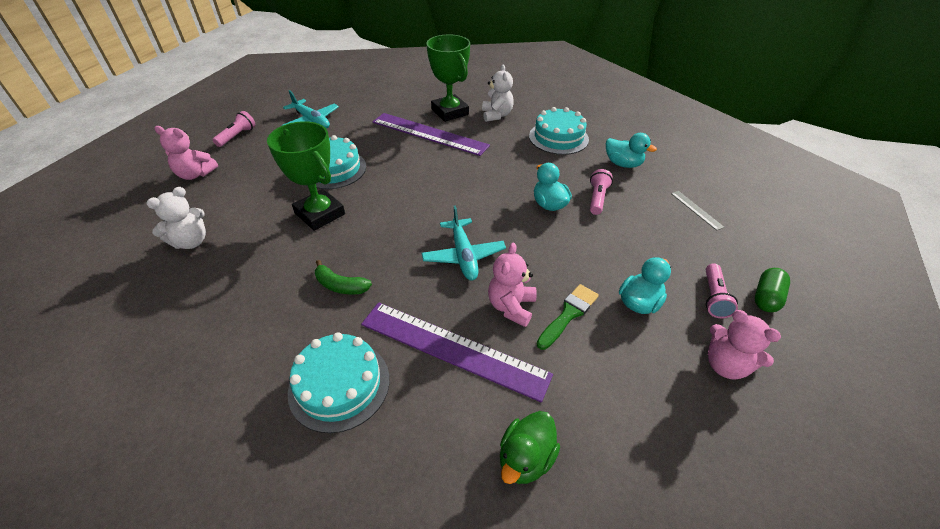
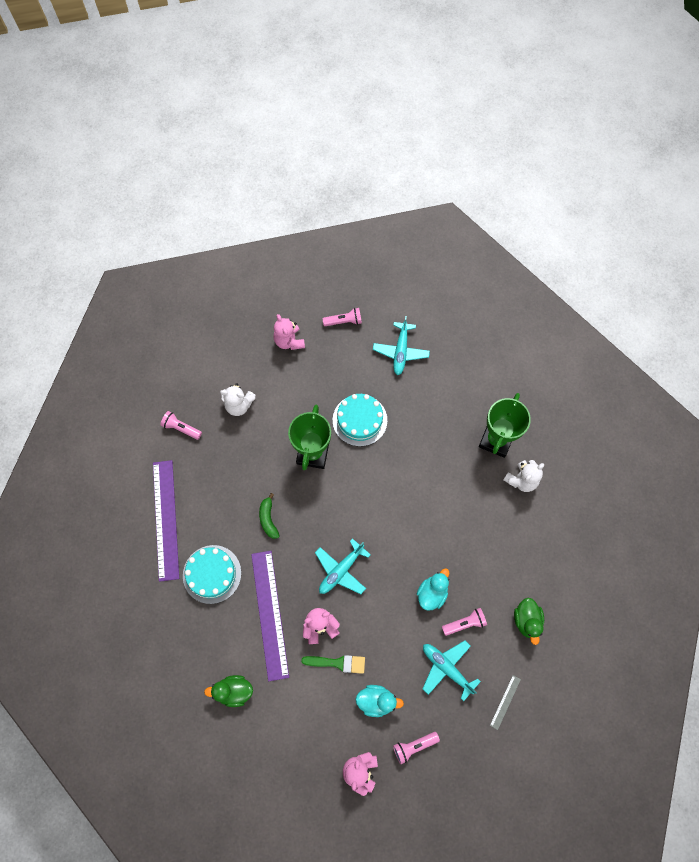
camera: 55 degrees right, 25 degrees up
(131, 308) = (181, 428): none -> pink flashlight
(429, 134) = (452, 449): purple ruler -> purple ruler (165, 519)
(558, 137) = (526, 550): turquoise cake -> none
(623, 164) = (526, 620): turquoise duck -> green duck
(635, 231) = (446, 668): none -> turquoise plane
(766, 298) = (438, 780): green capsule -> none

